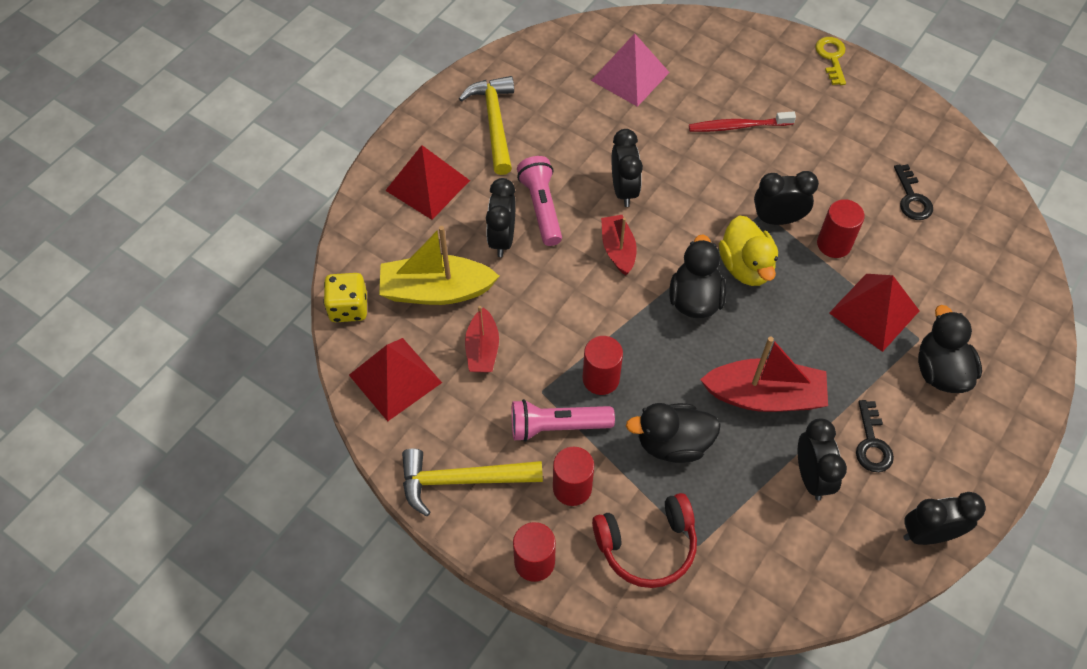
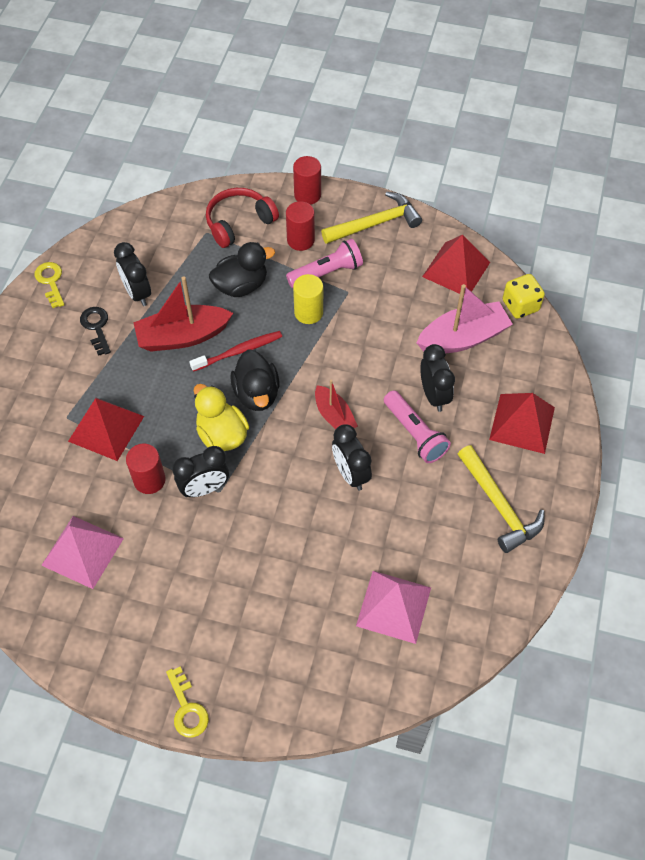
camera: 160 degrees right, 0 degrees up
(436, 291) = (463, 338): yellow boat -> pink boat
(482, 349) = (405, 307): red boat -> none
(601, 379) = (308, 312): red cylinder -> yellow cylinder
(738, 126) = (265, 580): red toothbrush -> red toothbrush (238, 351)
(912, 198) = (82, 551): black key -> pink pyramid
(928, 534) = (51, 282): black clock -> yellow key
(940, 371) = (47, 396): black duck -> none

